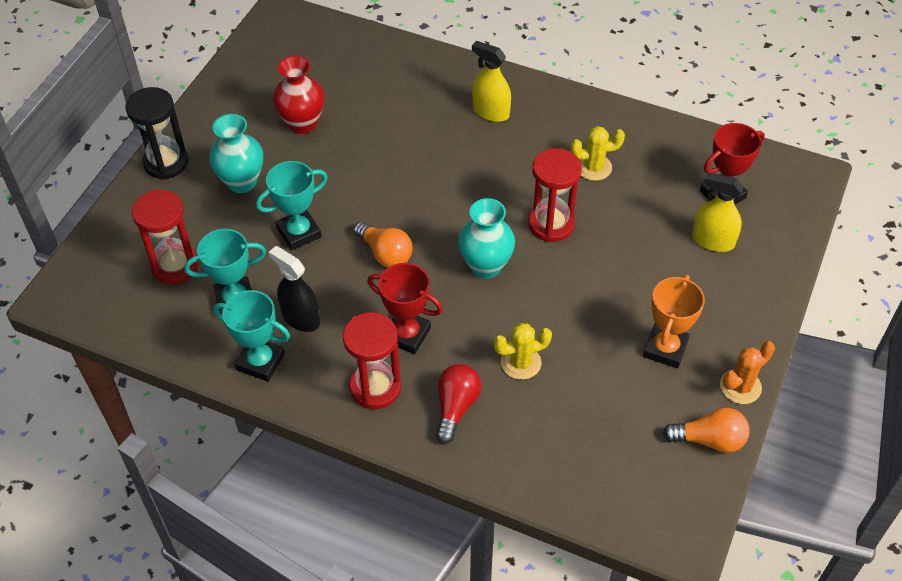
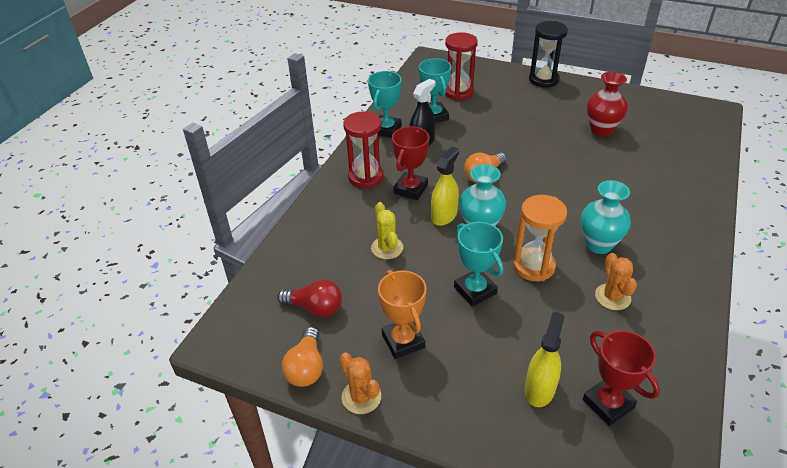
camera: 90 degrees right, 10 degrees down
(242, 182) = (535, 109): turquoise vase -> turquoise vase (598, 244)
(299, 232) = (495, 136): turquoise trophy -> turquoise trophy (475, 290)
(456, 407) = (348, 215): red light bulb -> red light bulb (315, 308)
(491, 112) = (657, 227): yellow spray bottle -> yellow spray bottle (444, 215)
(551, 224) = (533, 266): red hourglass -> orange hourglass
(593, 167) = (612, 297): yellow cactus -> orange cactus
(665, 349) = (403, 341): orange trophy -> orange trophy turned 45 degrees clockwise

